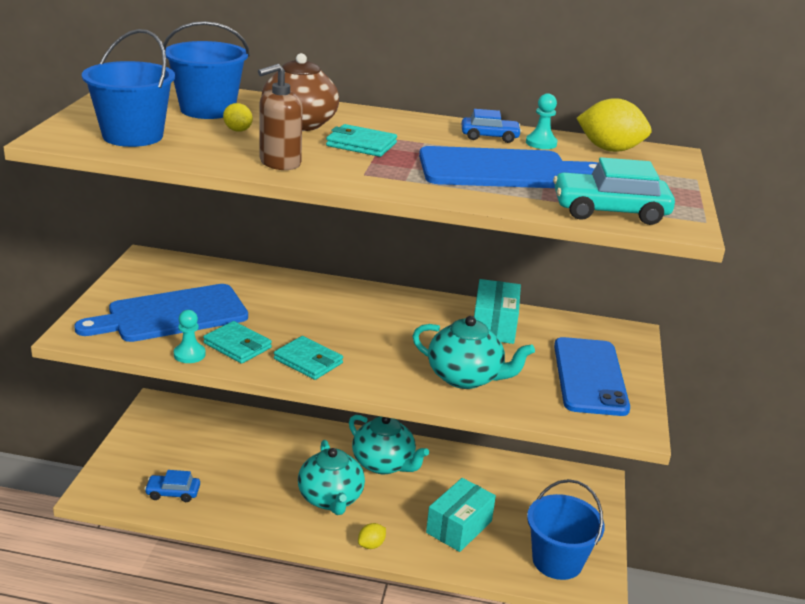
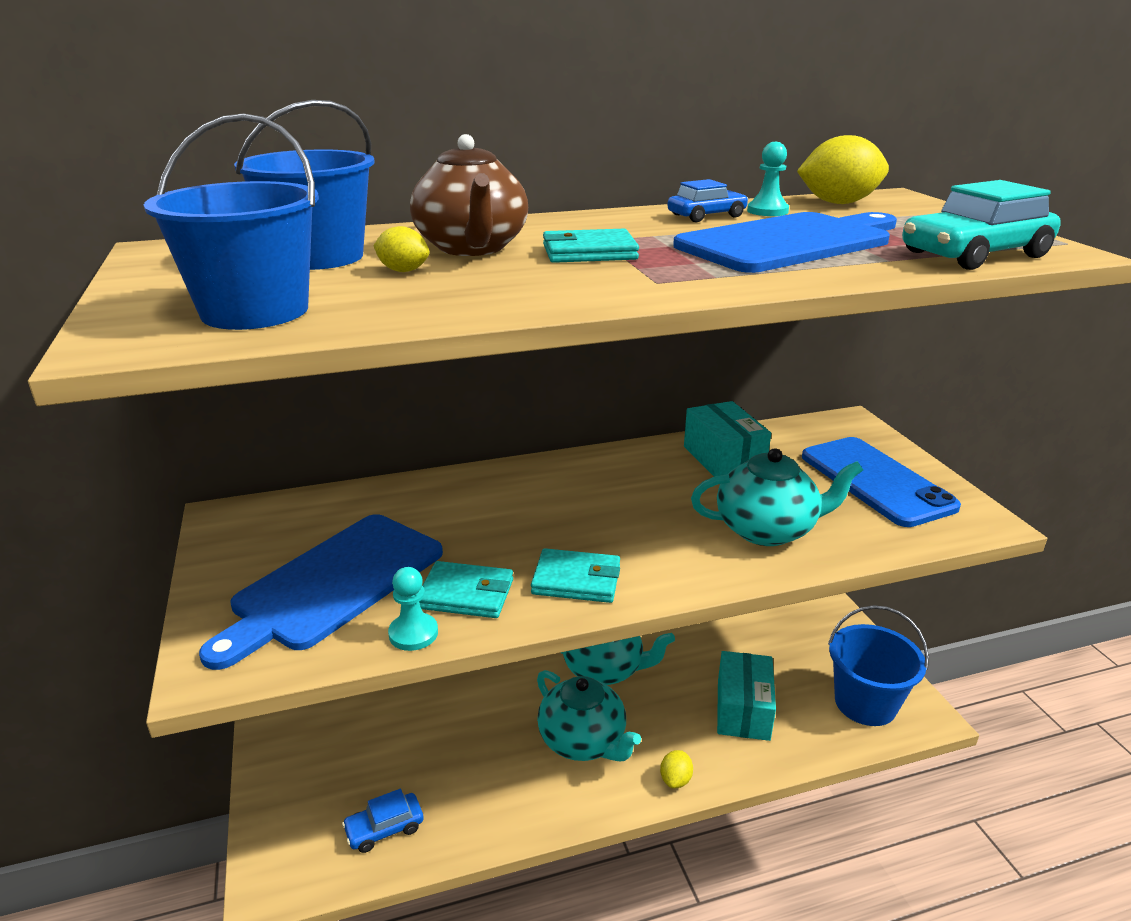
camera: 25 degrees left, 0 degrees up
(279, 163) = (530, 295): brown soap dispenser -> none

